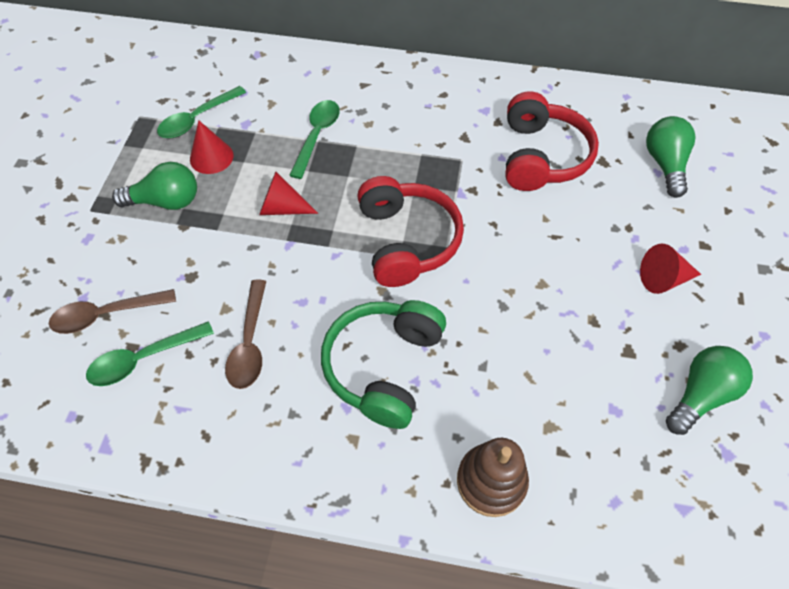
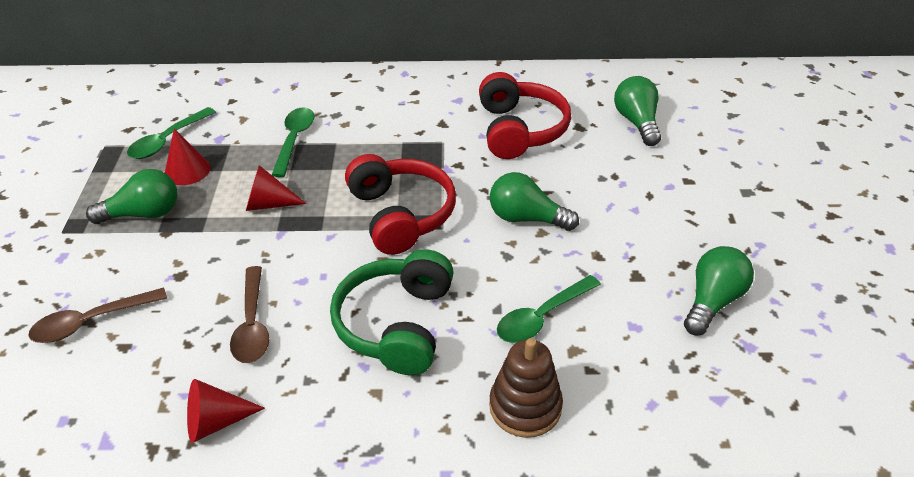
camera: 10 degrees left, 15 degrees down
(143, 359) = (138, 355): green spoon -> green spoon (542, 317)
(529, 265) = (526, 218): none -> green light bulb
(663, 279) = (656, 212): red cone -> red cone (216, 421)

